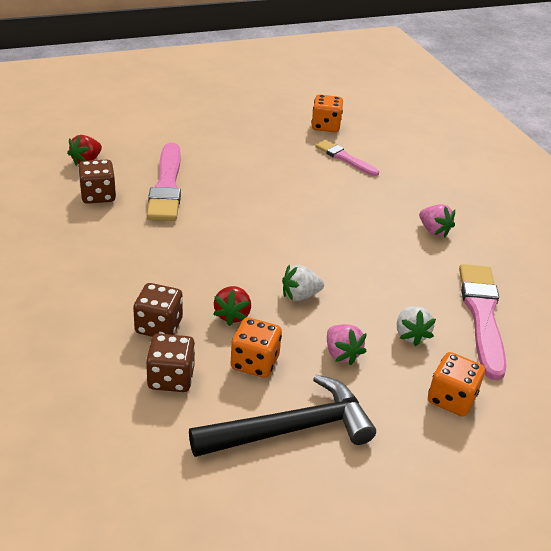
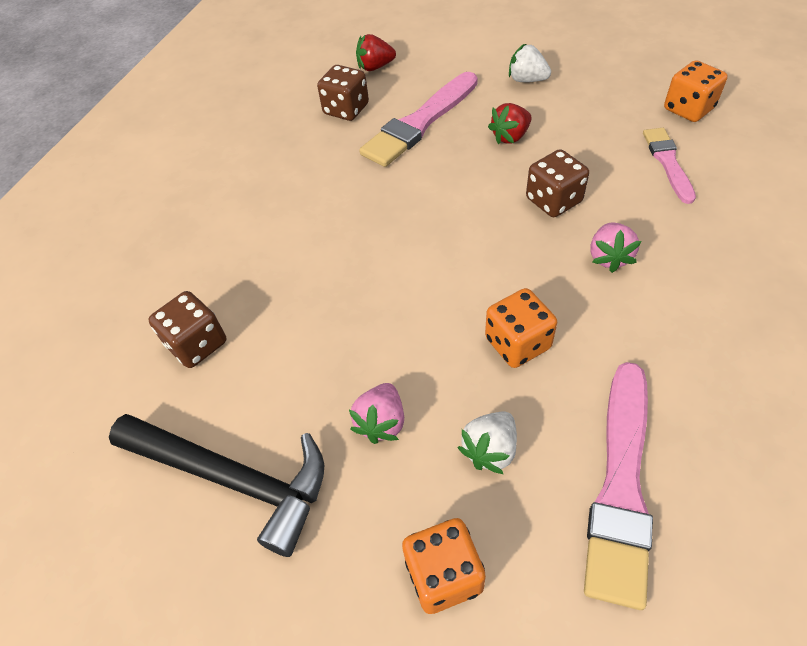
camera: 50 degrees right, 15 degrees up
(159, 326) = (247, 280): brown dice -> brown dice (553, 200)
(232, 315) = (324, 305): red strawberry -> red strawberry (510, 137)
(255, 362) = (285, 375): orange dice -> orange dice (517, 343)
(300, 295) = (416, 320): white strawberry -> white strawberry (527, 80)
(433, 231) = (686, 318): pink strawberry -> pink strawberry (609, 257)
(482, 316) = (621, 484): pink brush -> pink brush turned 150 degrees clockwise

